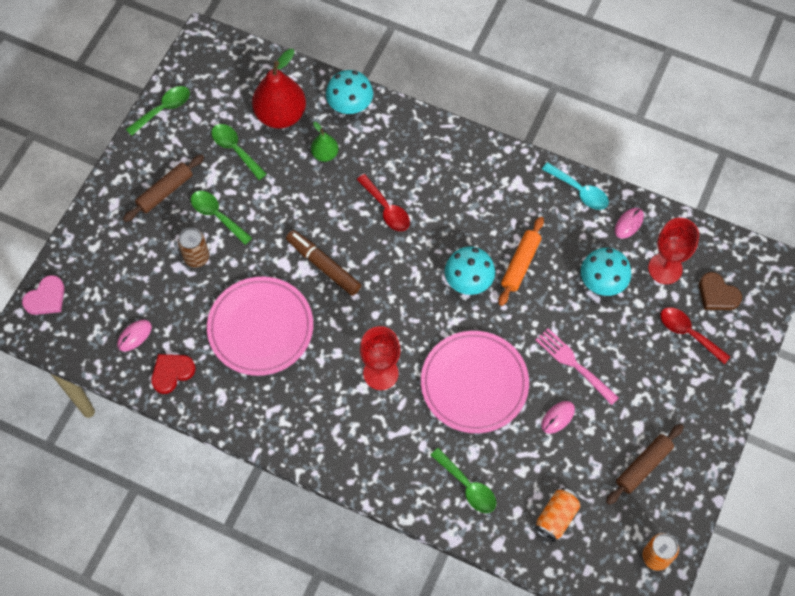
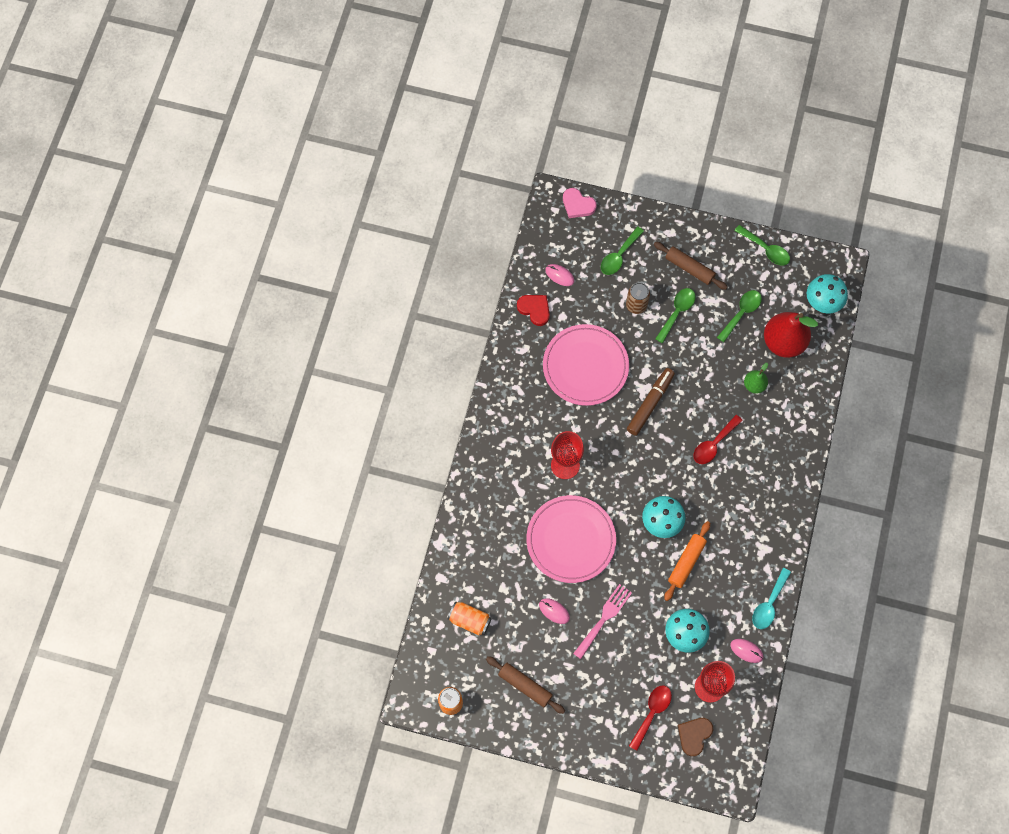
camera: 80 degrees right, 5 degrees up
(350, 105) = (808, 396): turquoise mushroom -> turquoise mushroom (823, 301)
(467, 486) = (483, 547): green spoon -> green spoon (619, 256)
(520, 264) = (686, 562): orange rolling pin -> orange rolling pin turned 75 degrees counterclockwise

